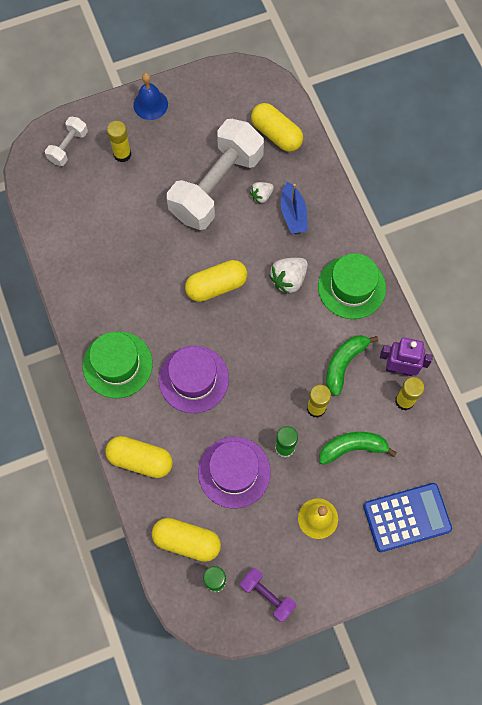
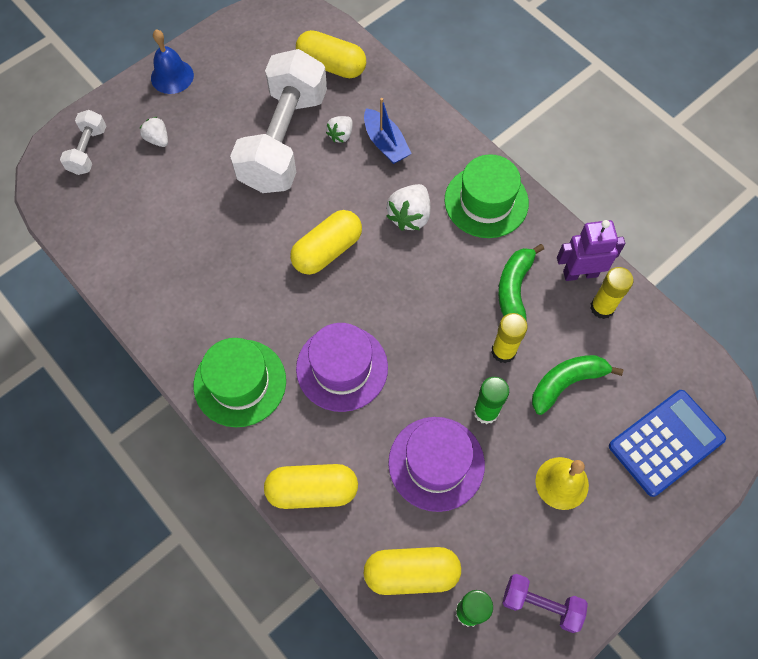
camera: 20 degrees left, 5 degrees down
(122, 154) = (157, 139): yellow glue stick -> white strawberry

